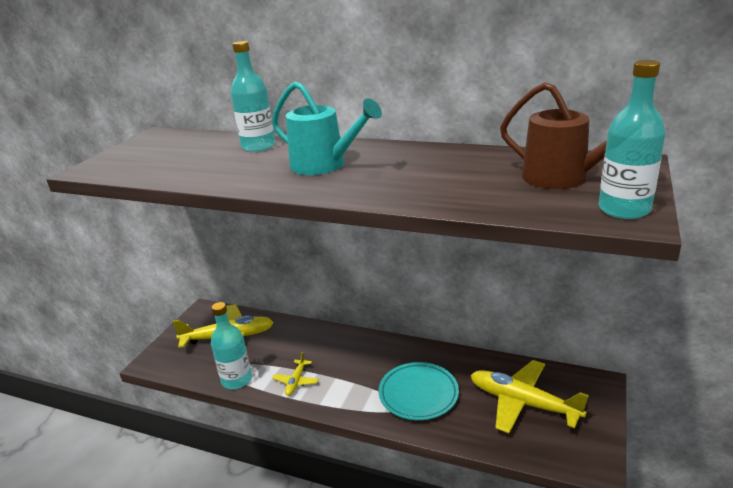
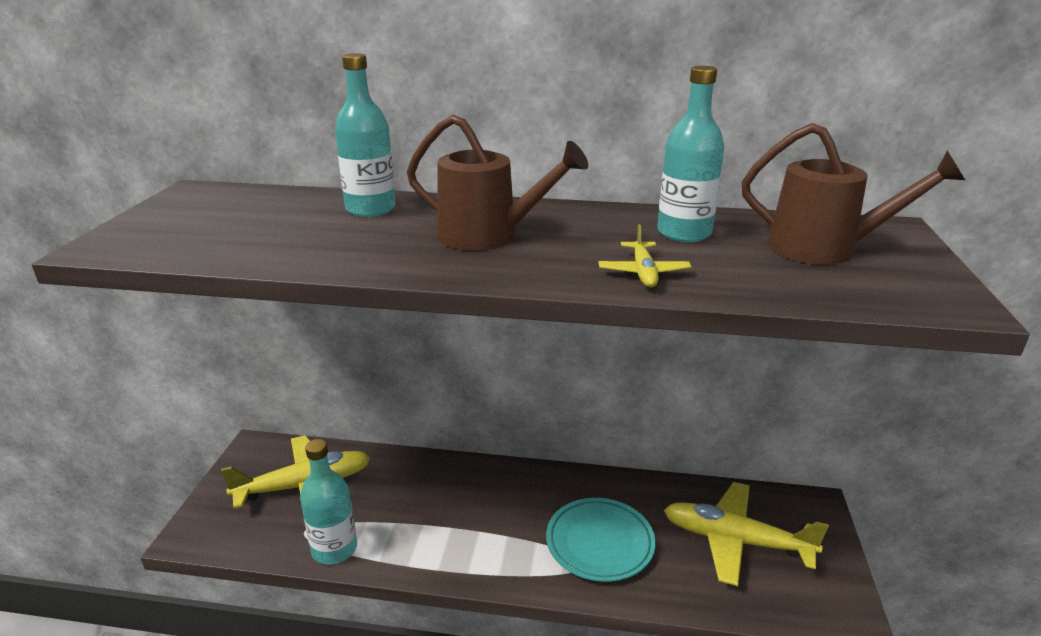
camera: 15 degrees left, 0 degrees up
(296, 381) = (424, 542): yellow plane -> yellow plane (643, 272)
(325, 165) = (489, 236): turquoise watering can -> brown watering can
(624, 209) = (929, 290): turquoise bottle -> turquoise bottle (684, 233)

